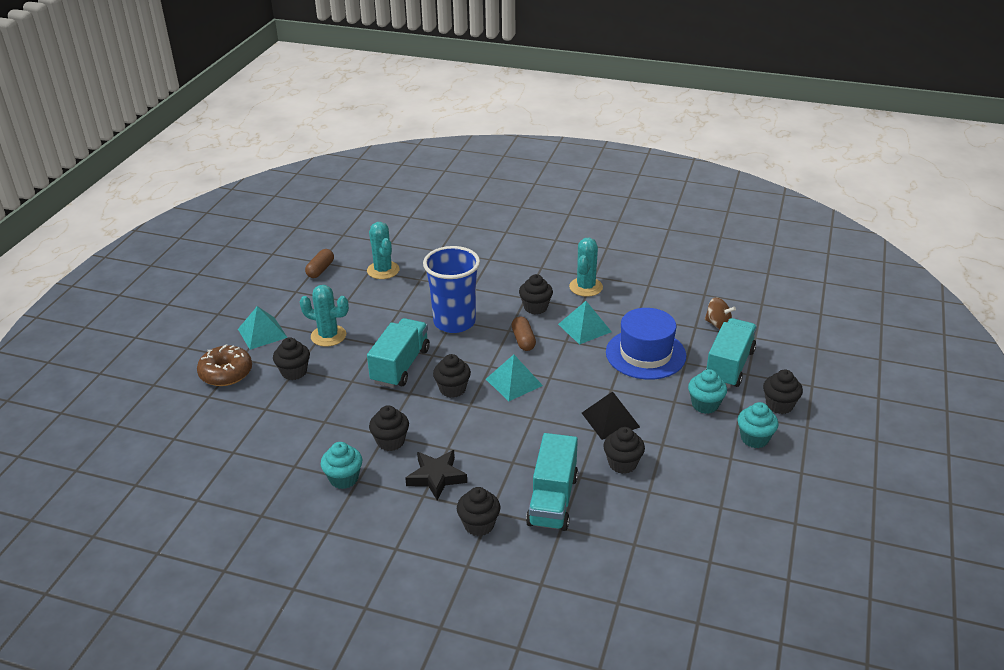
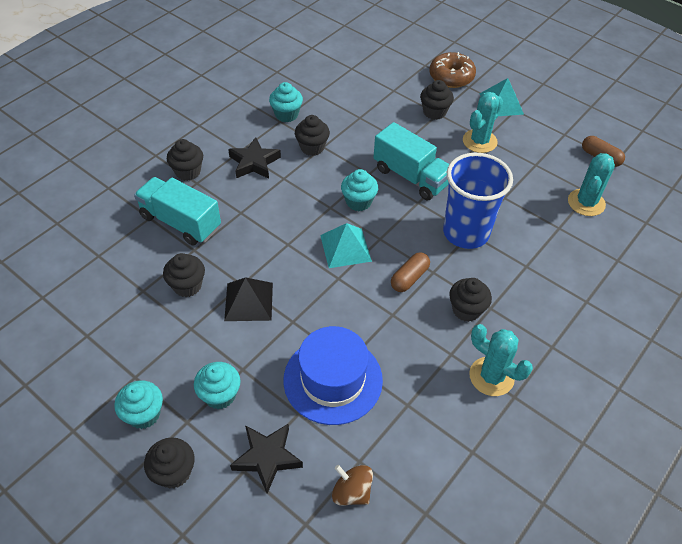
camera: 110 degrees right, 15 degrees up
(383, 270) = (586, 203): turquoise cactus -> turquoise cactus turned 60 degrees counterclockwise
(452, 389) = (358, 202): black cupcake -> turquoise cupcake
(523, 340) = (409, 278): brown capsule -> brown capsule turned 60 degrees counterclockwise
(584, 328) = (408, 341): turquoise pyramid -> none
(718, 324) = (352, 492): brown spinning top -> brown spinning top turned 75 degrees clockwise
(729, 366) = (267, 458): turquoise truck -> black star

